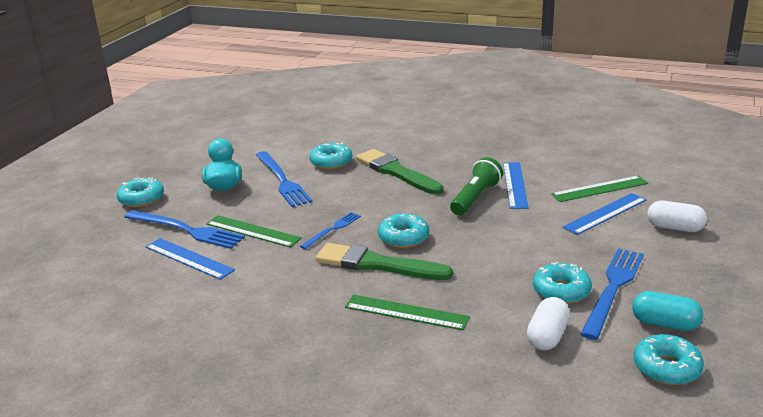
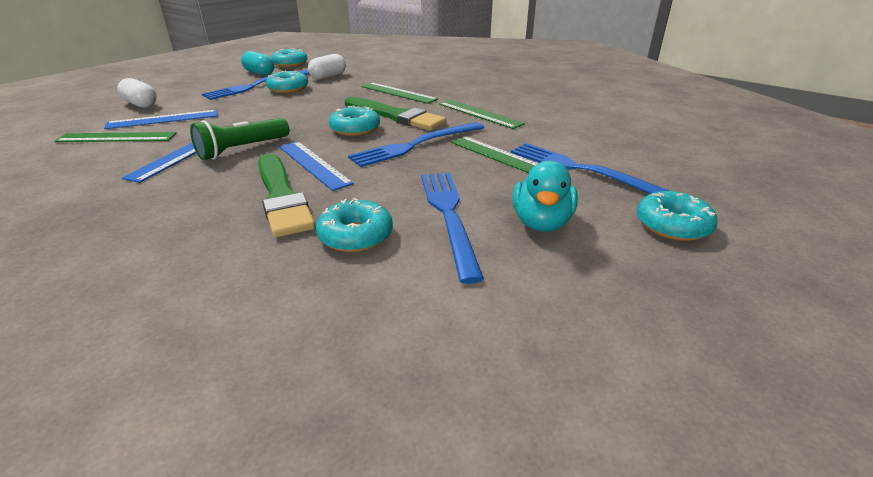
camera: 165 degrees left, 5 degrees up
(189, 258) = (568, 143): blue ruler -> blue ruler (313, 164)
(283, 288) = (479, 114): none -> green ruler
(332, 229) = (416, 145): blue fork -> blue fork, size x1.76

